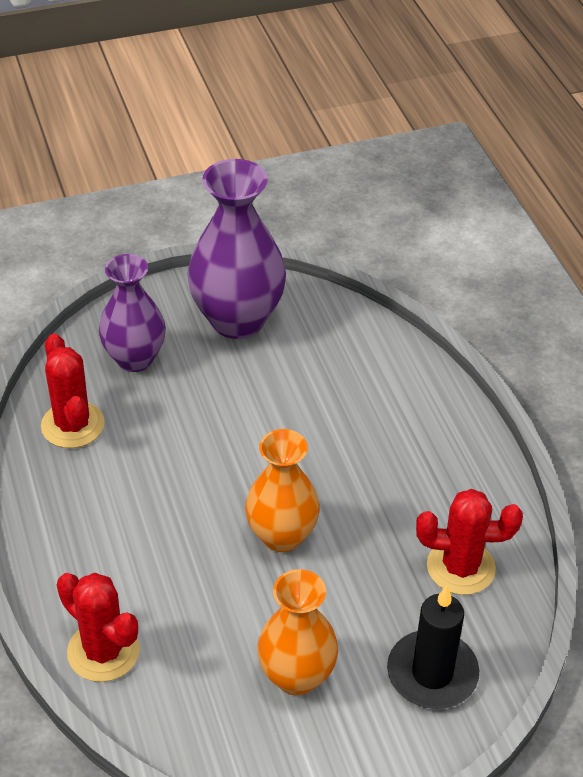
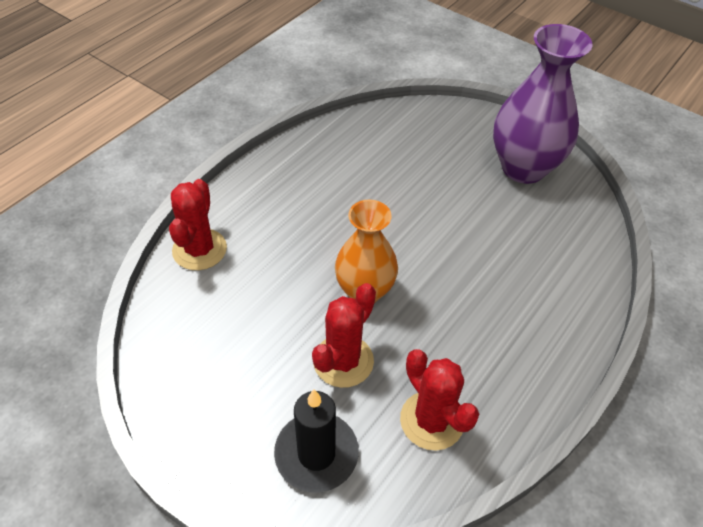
camera: 55 degrees right, 5 degrees up
(72, 425) = (358, 141): red cactus -> red cactus (343, 361)
(135, 359) = (437, 139): purple vase -> none
(296, 676) = (252, 365): orange vase -> none

